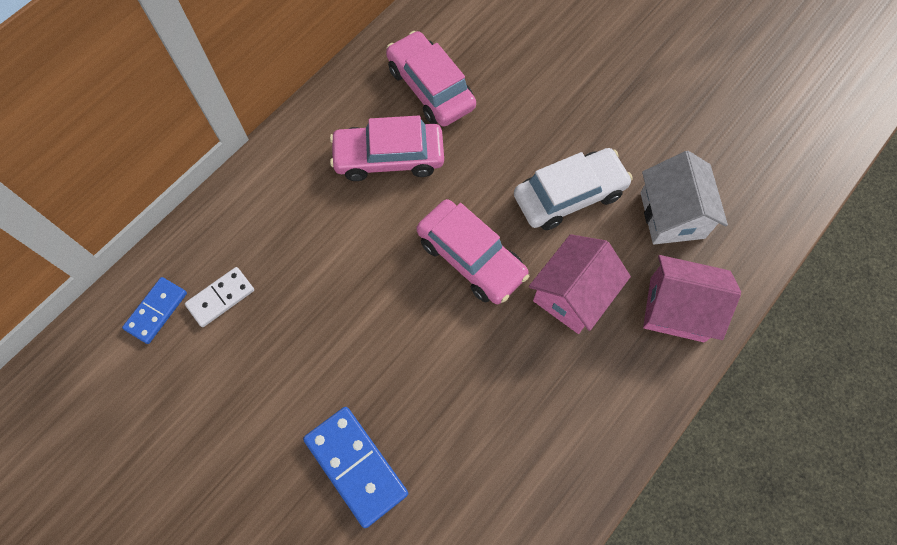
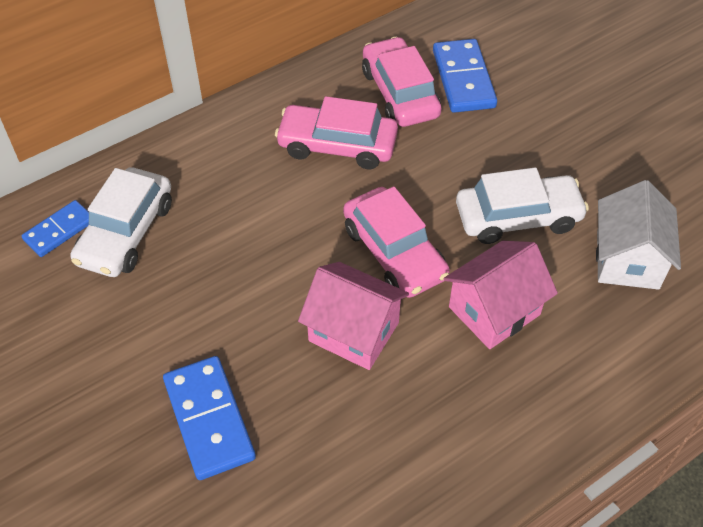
camera: 15 degrees right, 15 degrees down
(221, 298) = (126, 233): white domino -> white car
(484, 59) = (463, 79): none -> blue domino
(677, 309) = (608, 351): pink house -> pink house (354, 332)

